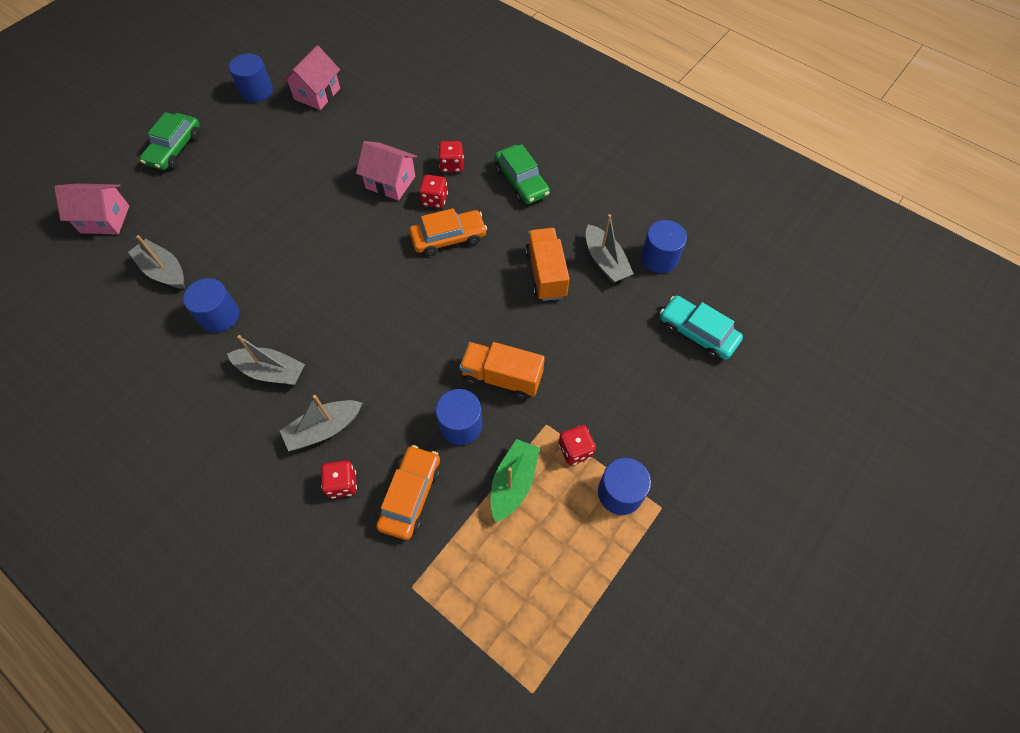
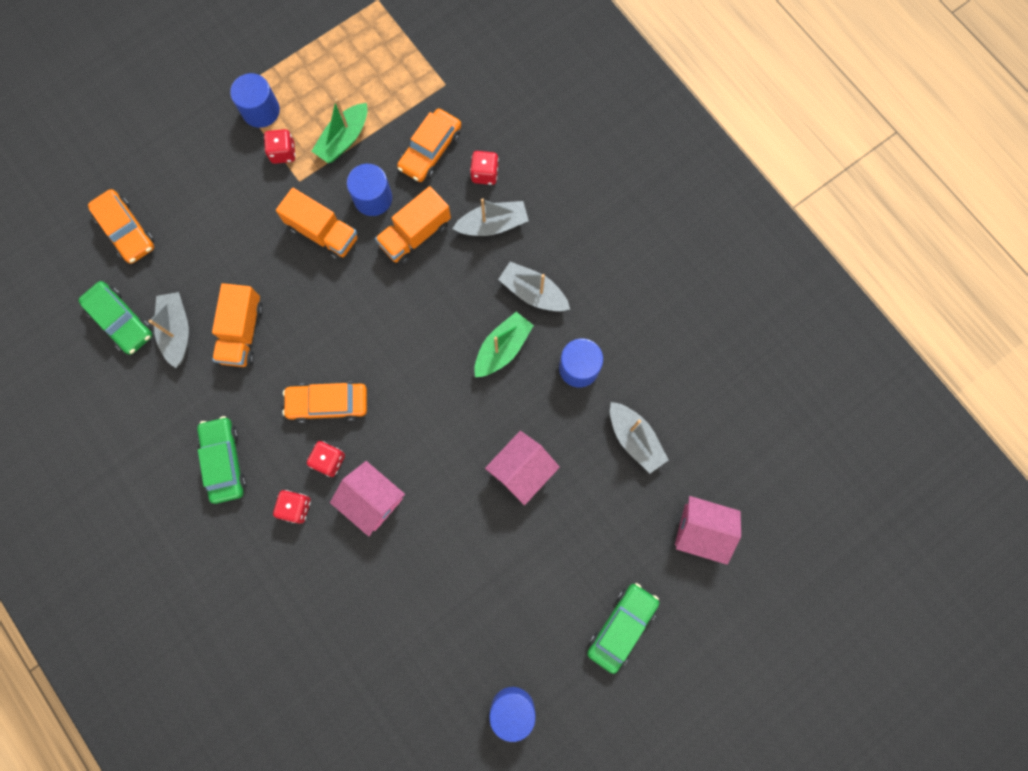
camera: 165 degrees left, 15 degrees up
(296, 315) = (502, 348): none -> green boat
(317, 94) = (433, 681): pink house -> pink house (522, 470)
(405, 399) = (415, 235): none -> orange truck
(659, 258) = (121, 321): blue cylinder -> green car
(697, 333) = (126, 231): turquoise car -> orange car

